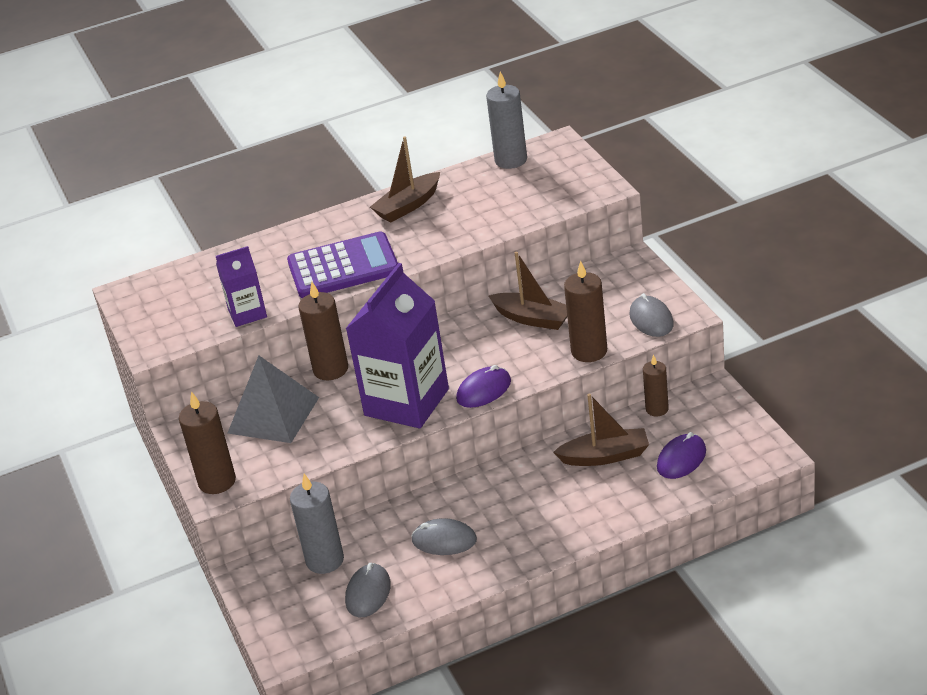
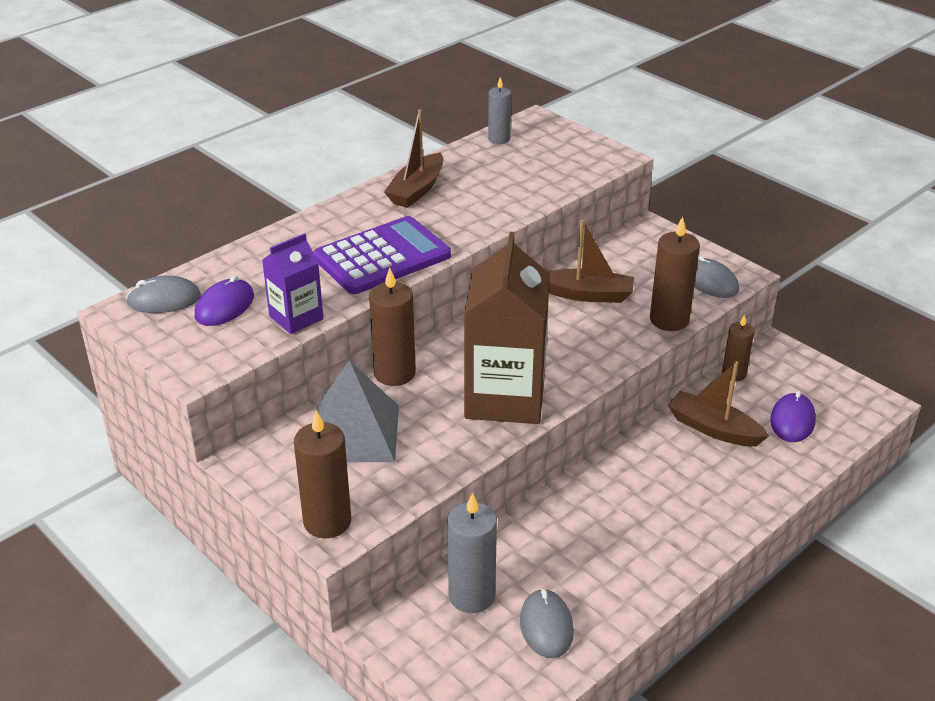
camera: 25 degrees left, 0 degrees up
(406, 402) = (505, 397): purple carton -> brown carton
(444, 540) = (598, 548): grey mouse -> grey mouse (164, 299)
(484, 390) = (583, 373): purple mouse -> purple mouse (224, 306)
(511, 160) = (499, 139): grey candle -> grey candle, size x0.63
(605, 456) = (713, 429): brown boat -> brown boat turned 120 degrees counterclockwise

